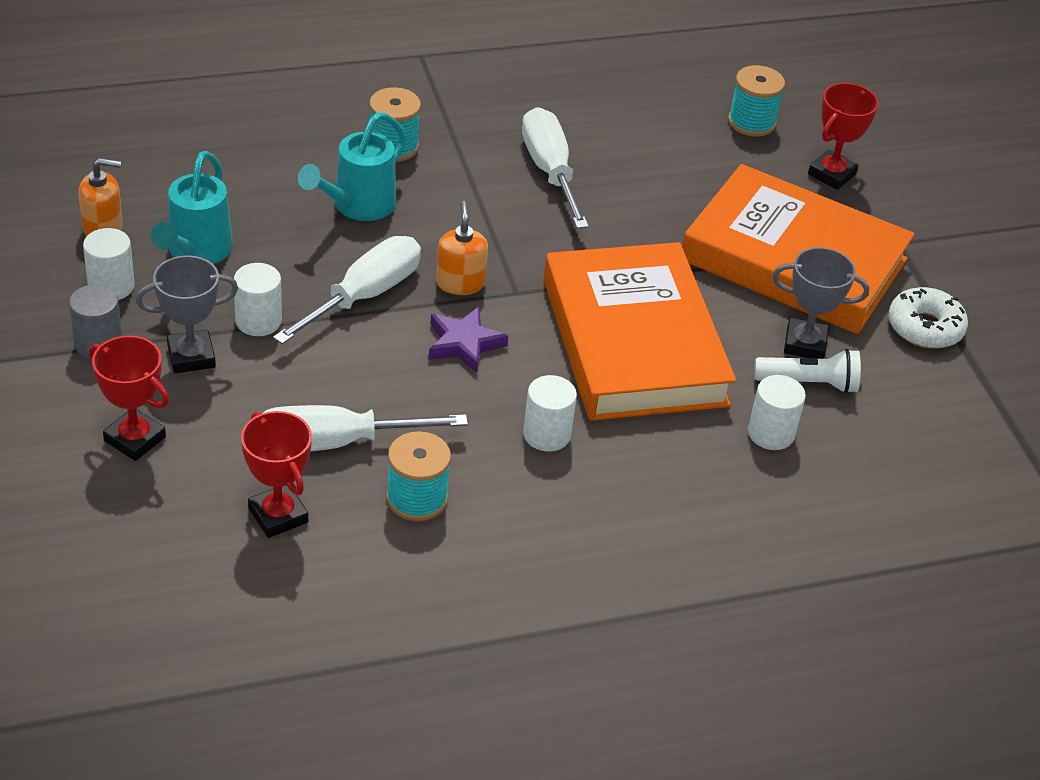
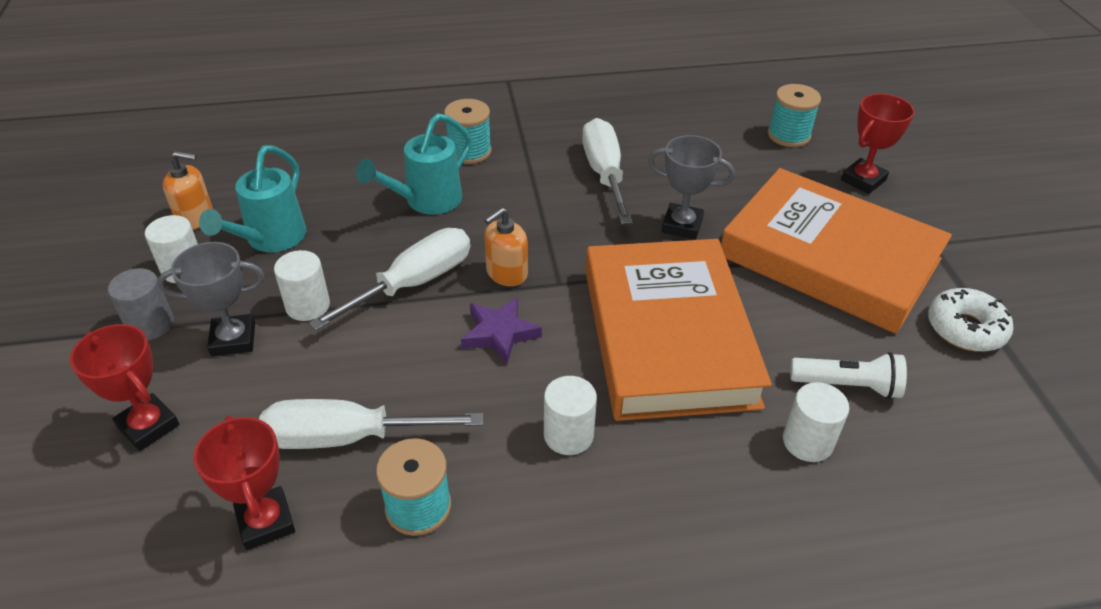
camera: 10 degrees right, 0 degrees up
(460, 283) = (506, 273): orange soap dispenser -> orange soap dispenser turned 135 degrees counterclockwise
(805, 344) = (842, 342): grey trophy -> grey trophy (682, 225)

